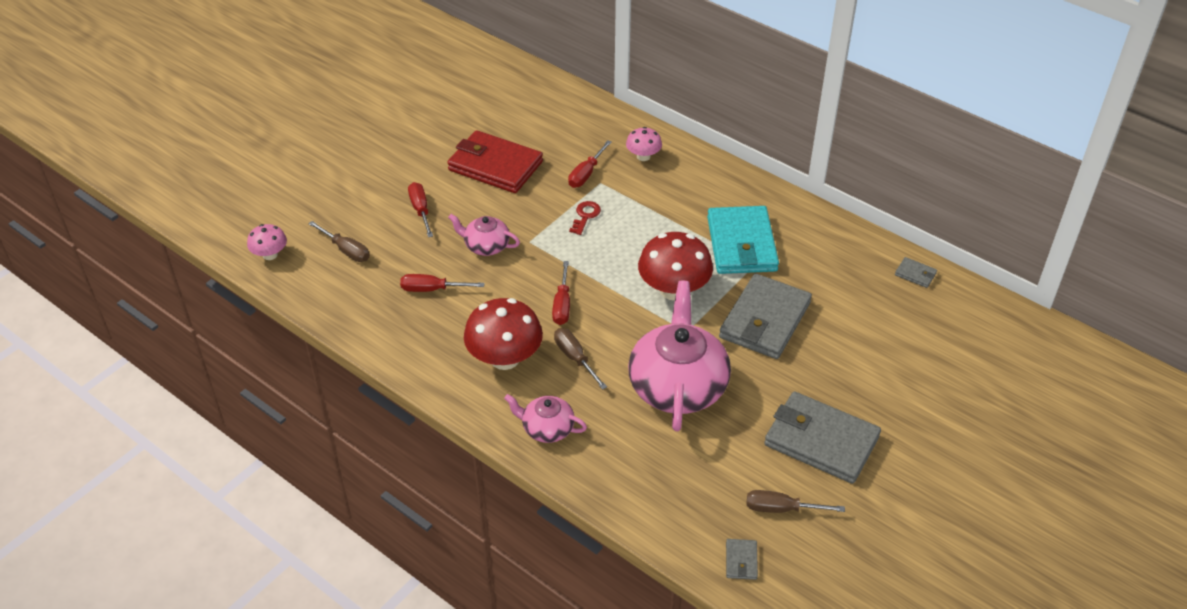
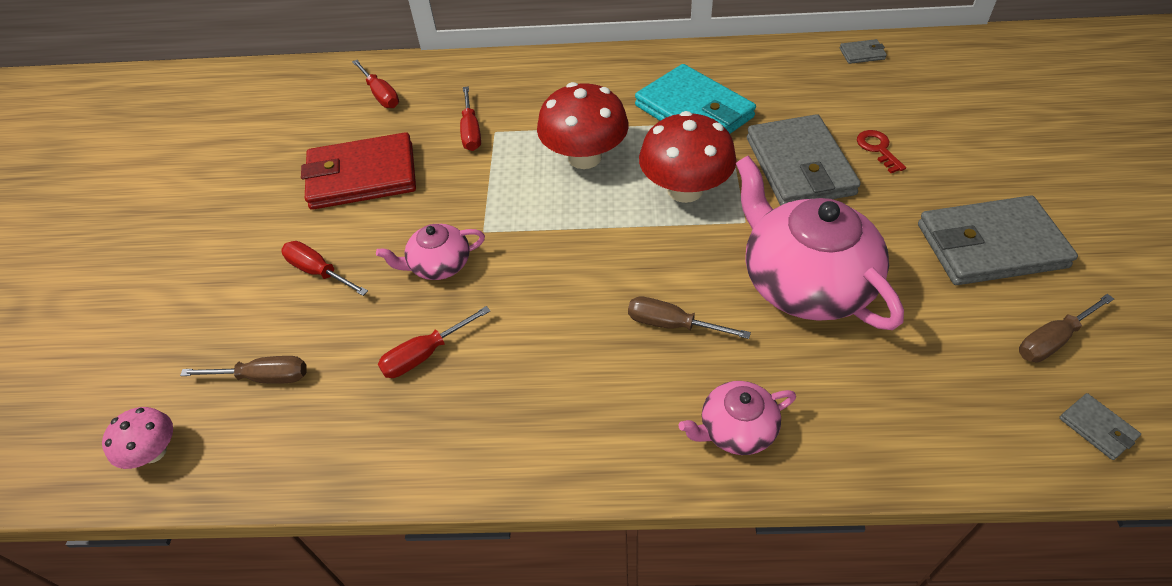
camera: 35 degrees left, 5 degrees up
(504, 358) = (597, 379): red mushroom -> red mushroom (584, 157)
(562, 305) = (593, 275): red screwdriver -> red screwdriver (381, 95)
(585, 216) = (515, 171): red key -> red key (878, 149)
(643, 156) = (510, 86): pink mushroom -> none

